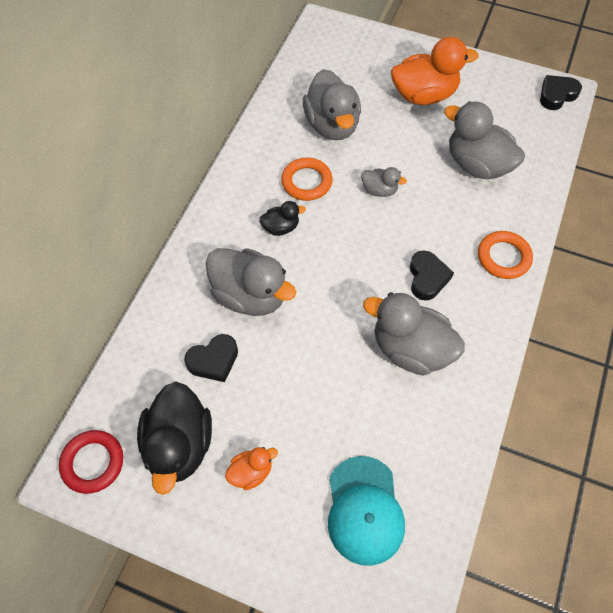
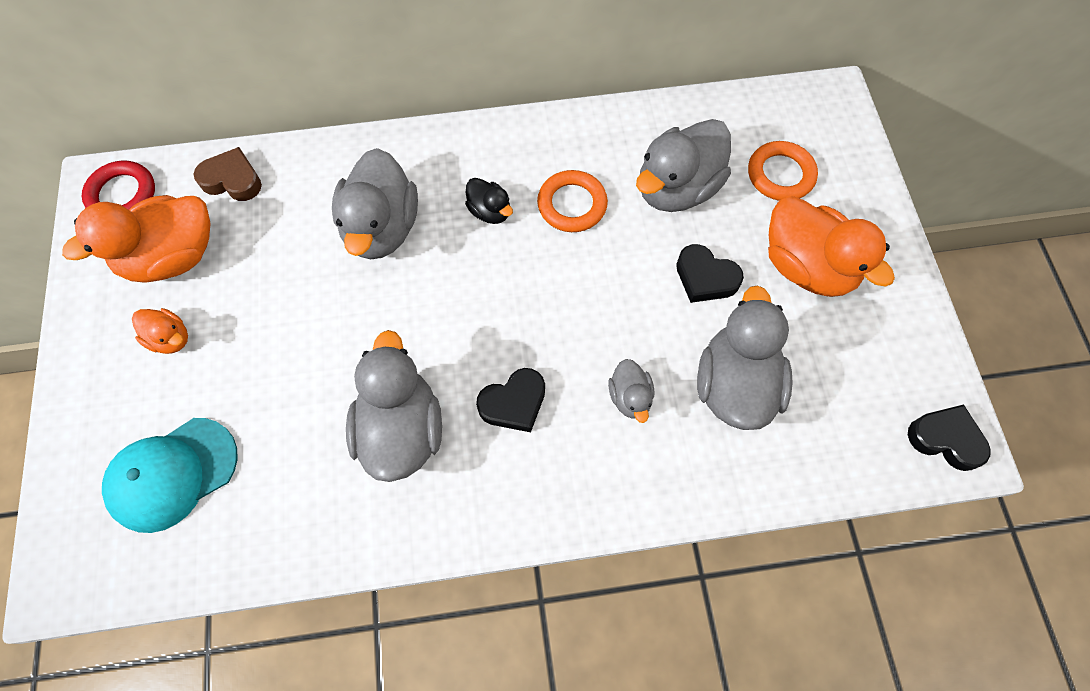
camera: 60 degrees right, 5 degrees up
(138, 376) = (232, 180): none -> brown heart
(179, 445) = (172, 257): black duck -> orange duck
(213, 360) = (283, 236): black heart -> black heart (705, 278)
(379, 190) = (612, 288): grey duck -> grey duck (630, 397)
(503, 257) = (602, 483): orange ring -> orange ring (780, 174)

